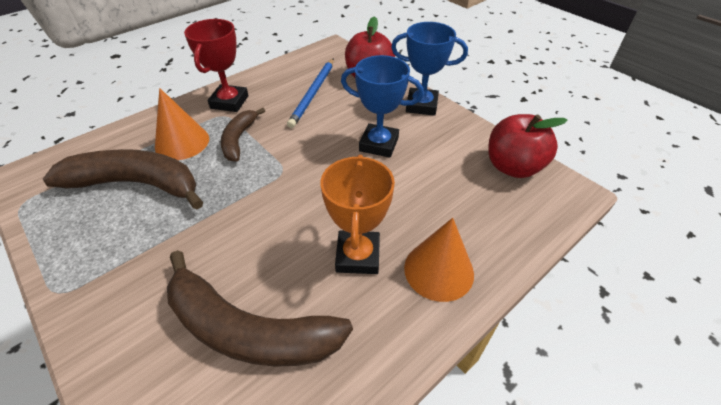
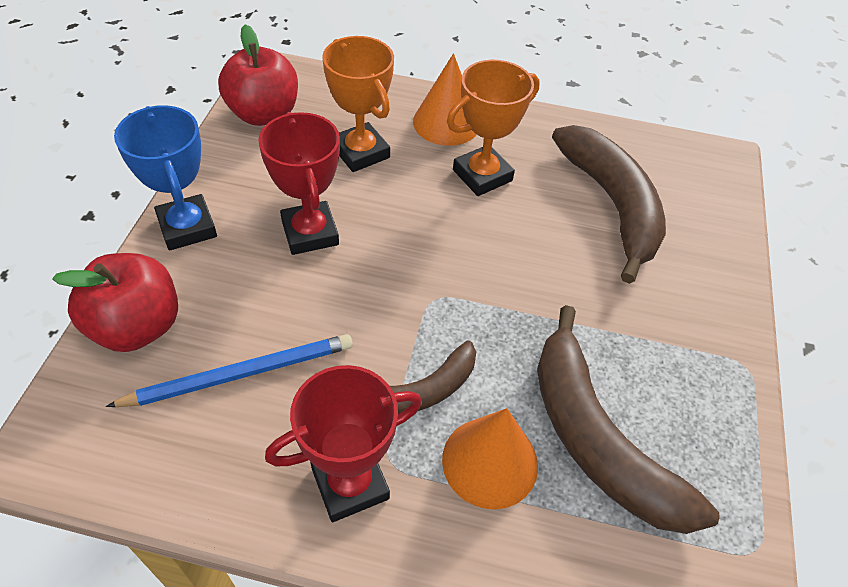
camera: 130 degrees left, 5 degrees up
(379, 144) = (310, 233): blue trophy -> red trophy
(436, 197) = (360, 152): none -> orange trophy

